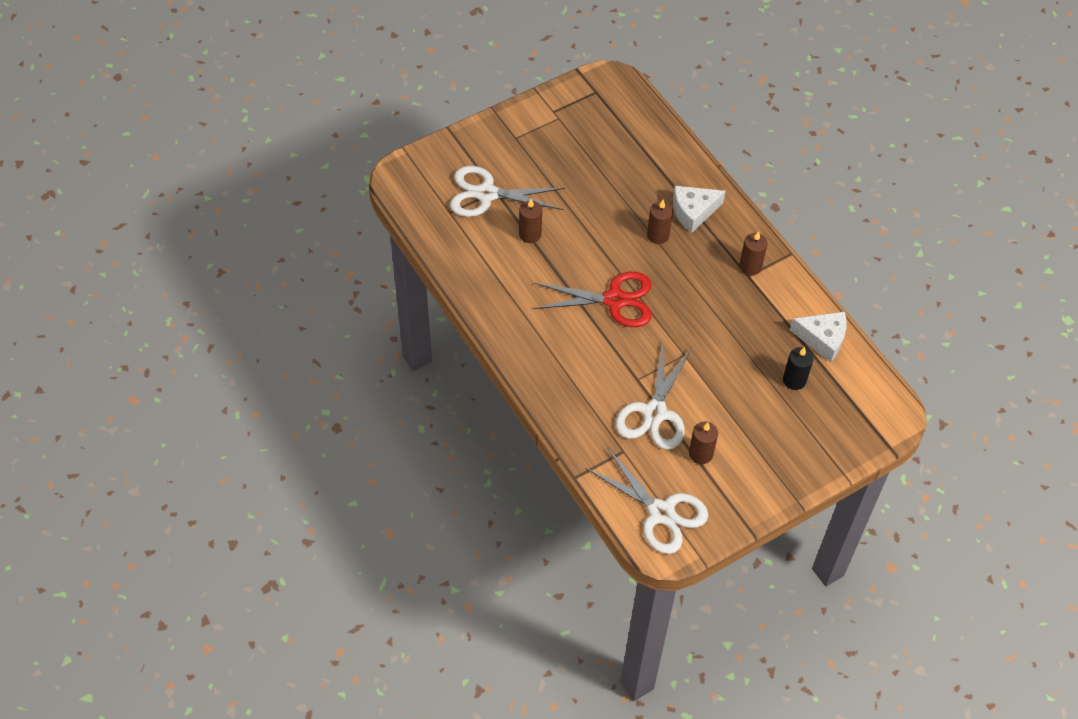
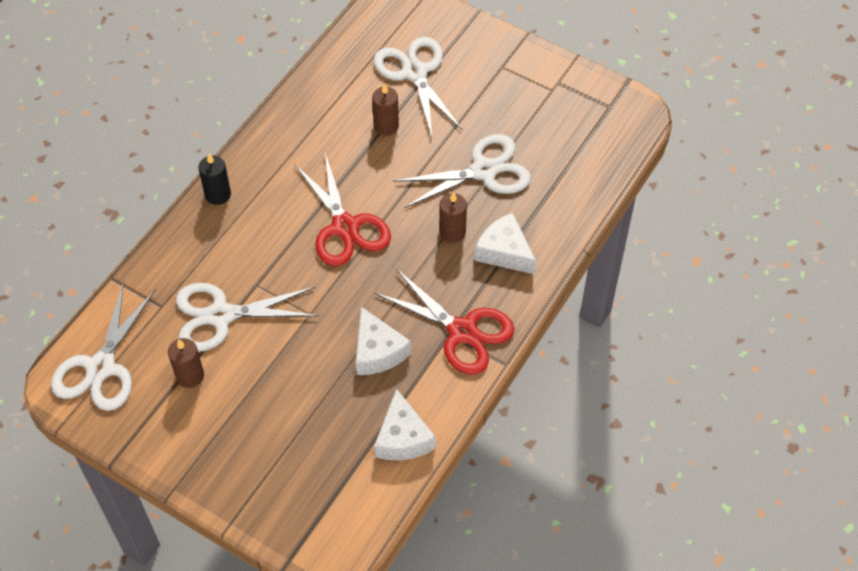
camera: 65 degrees right, 0 degrees up
(611, 192) = (484, 171): none -> white scissors
(741, 324) = (378, 351): none -> white cheese
(750, 266) = (462, 331): brown candle -> red scissors
(794, 380) = (331, 429): black candle -> black candle (218, 194)

